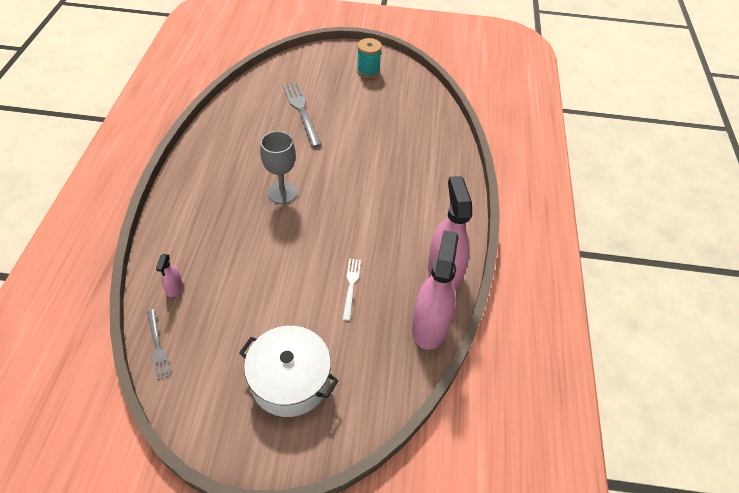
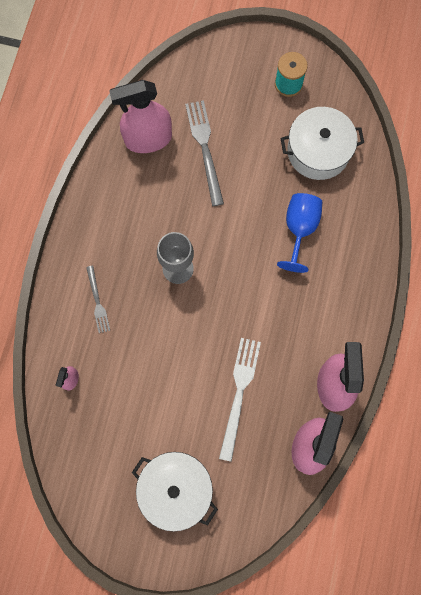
camera: 10 degrees right, 25 degrees up
(157, 346) = (58, 442): grey fork -> grey fork (97, 301)
(251, 108) = (148, 139): none -> pink spray bottle
(351, 286) = (239, 393): white fork -> white fork, size x1.72
(392, 159) = (299, 229): none -> blue goblet
(399, 109) = (318, 151): none -> white pot

